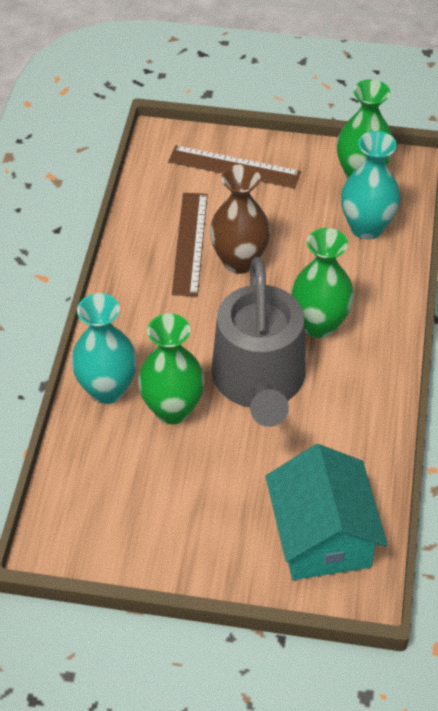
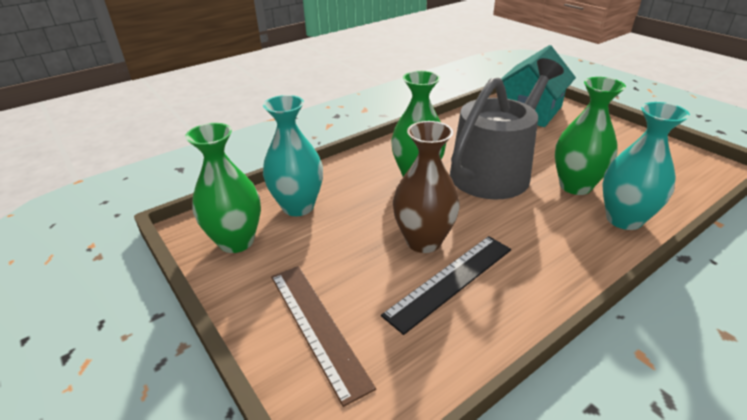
camera: 135 degrees left, 15 degrees down
(190, 243) = (450, 280): brown ruler -> black ruler

